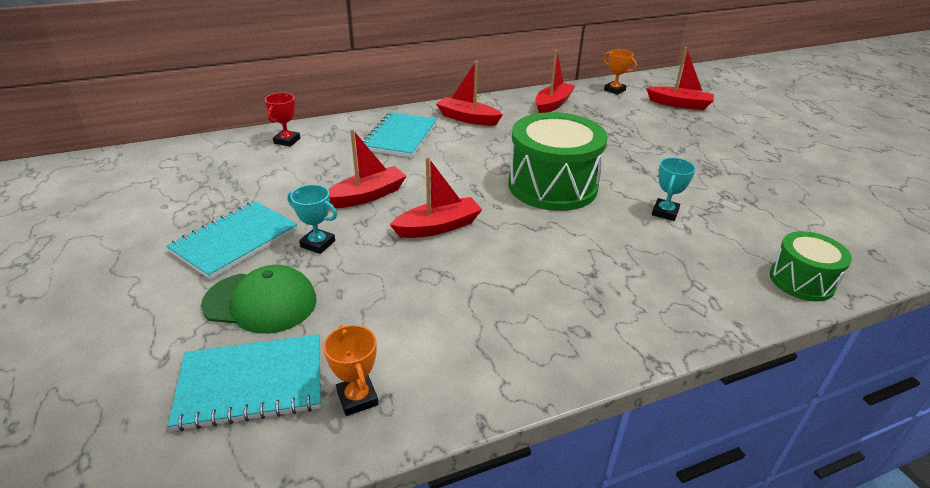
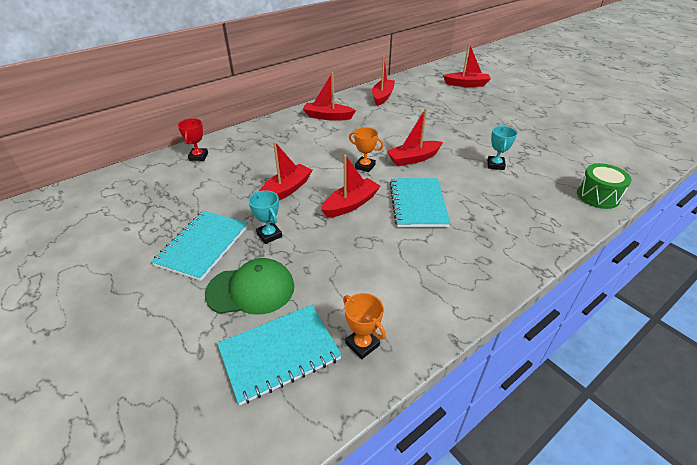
camera: 15 degrees left, 5 degrees up
(318, 244) = (269, 235): turquoise trophy -> turquoise trophy turned 45 degrees clockwise
(400, 136) = (285, 139): turquoise notebook -> turquoise notebook (418, 204)
(552, 186) = (413, 159): green drum -> red boat
(614, 90) = (419, 79): orange trophy -> orange trophy (365, 166)

